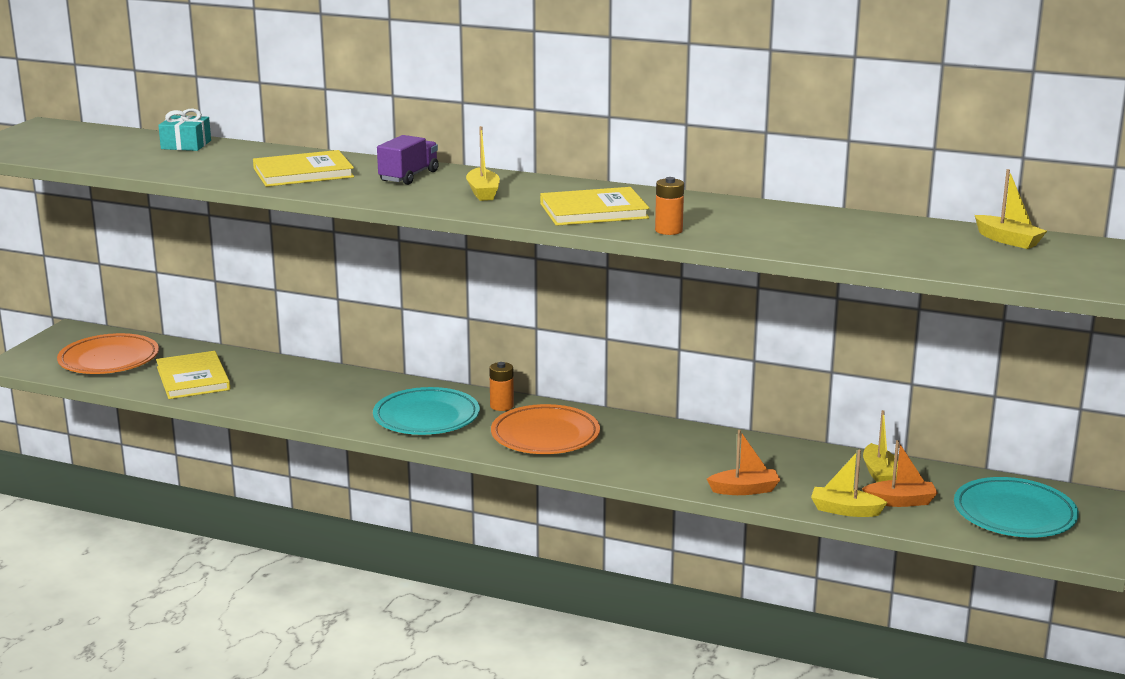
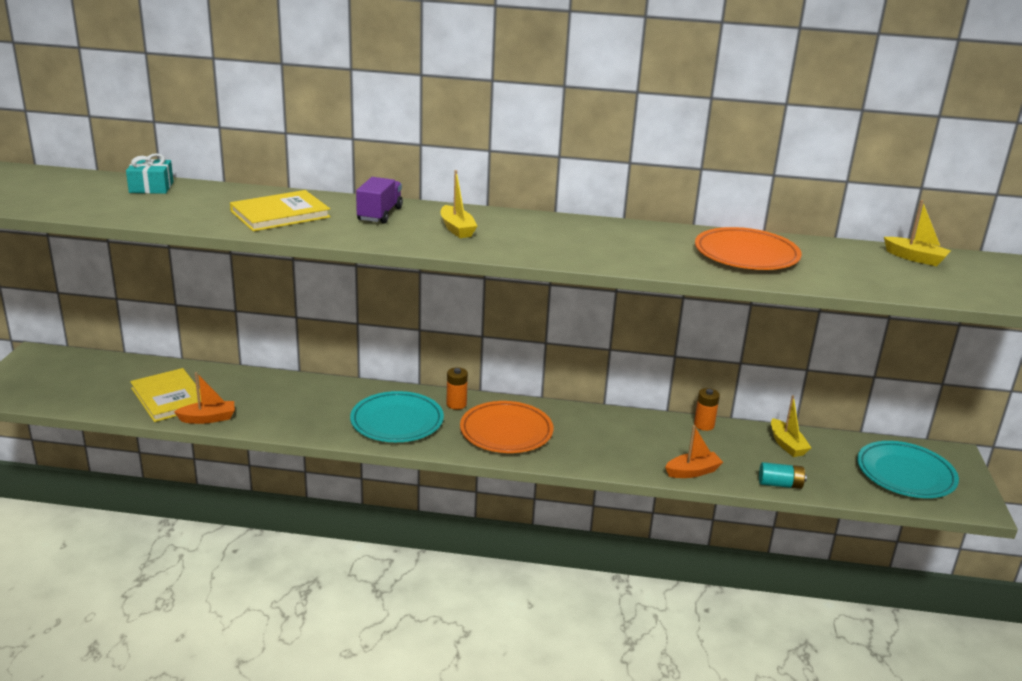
camera: 15 degrees left, 5 degrees up
(109, 360) = (82, 383): orange plate -> orange plate (746, 255)
(594, 211) = (566, 245): yellow book -> none
(668, 230) = (643, 263): orange battery -> orange battery (704, 425)
(845, 510) = (780, 484): yellow boat -> turquoise battery
(900, 501) = (816, 471): orange boat -> orange boat (208, 418)

